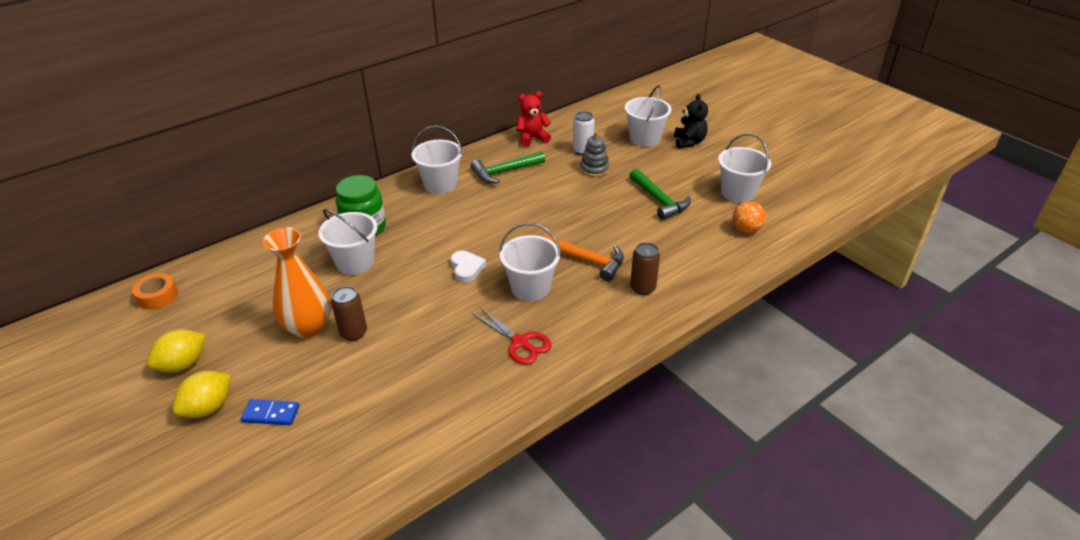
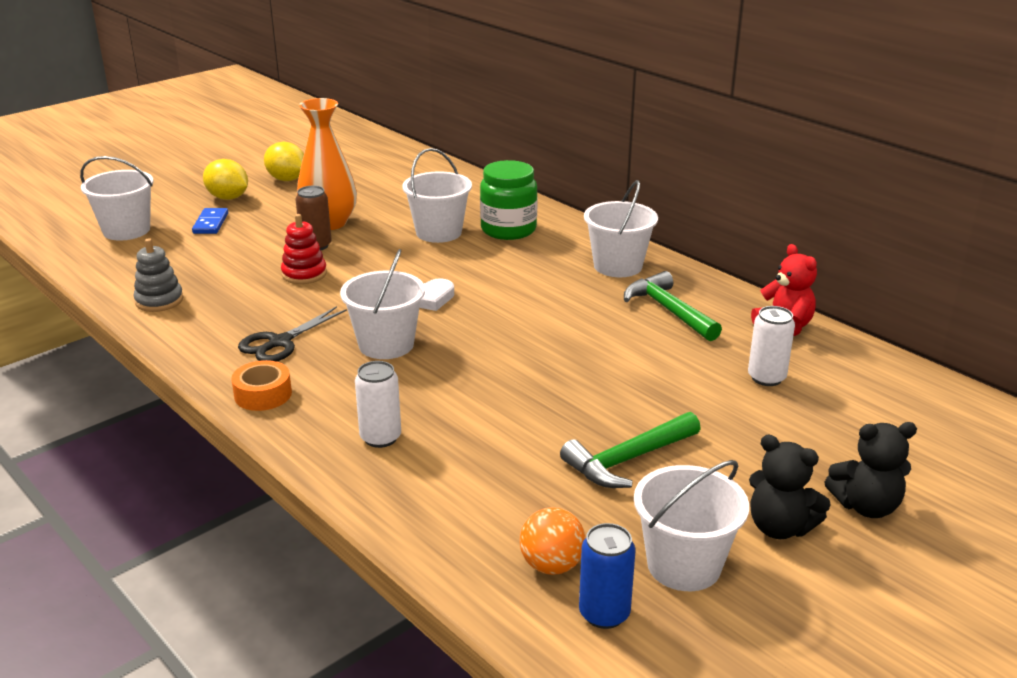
camera: 85 degrees right, 10 degrees down
(158, 296) = (384, 154): orange tape -> orange tape (263, 394)
(407, 337) = (304, 274): none -> red stacking toy
(520, 343) = (279, 343): red scissors -> black scissors
(588, 261) = (446, 388): orange hammer -> none
(594, 169) = (709, 390): grey stacking toy -> grey stacking toy (159, 301)
(642, 288) = (380, 438): brown can -> white can
(645, 138) = (848, 447): white bucket -> white bucket (126, 230)
(707, 165) = (779, 527): none -> black teddy bear
(775, 217) = (604, 613): none -> blue can

